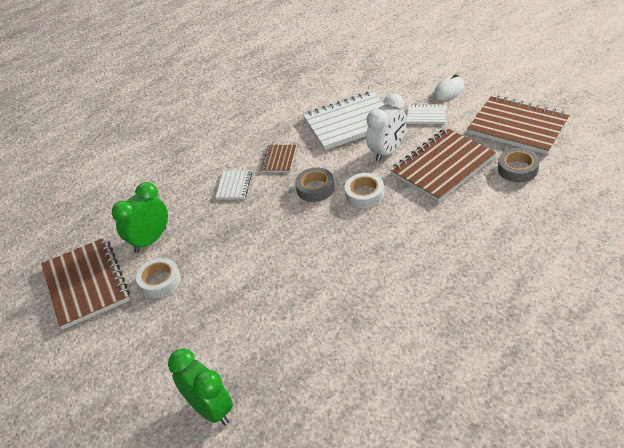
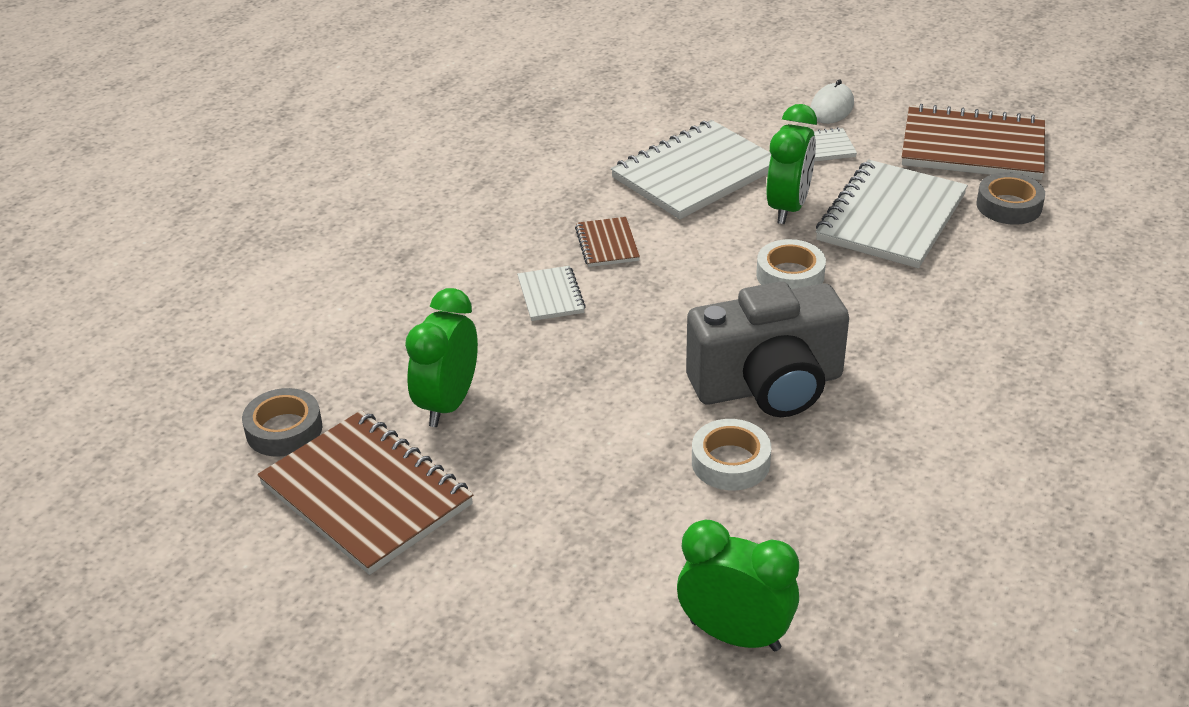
camera: 25 degrees left, 5 degrees down
(160, 281) = (510, 464): white tape -> white tape (730, 462)
(314, 261) = (768, 385): none -> grey camera
(315, 188) = (700, 278): grey tape -> grey tape (284, 430)
(388, 151) = (788, 208): white clock -> green clock
(442, 166) = (891, 218): brown notebook -> white notebook

